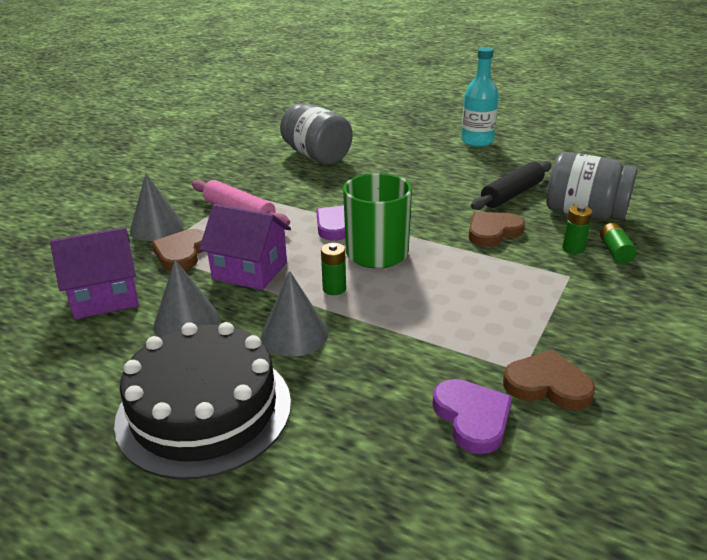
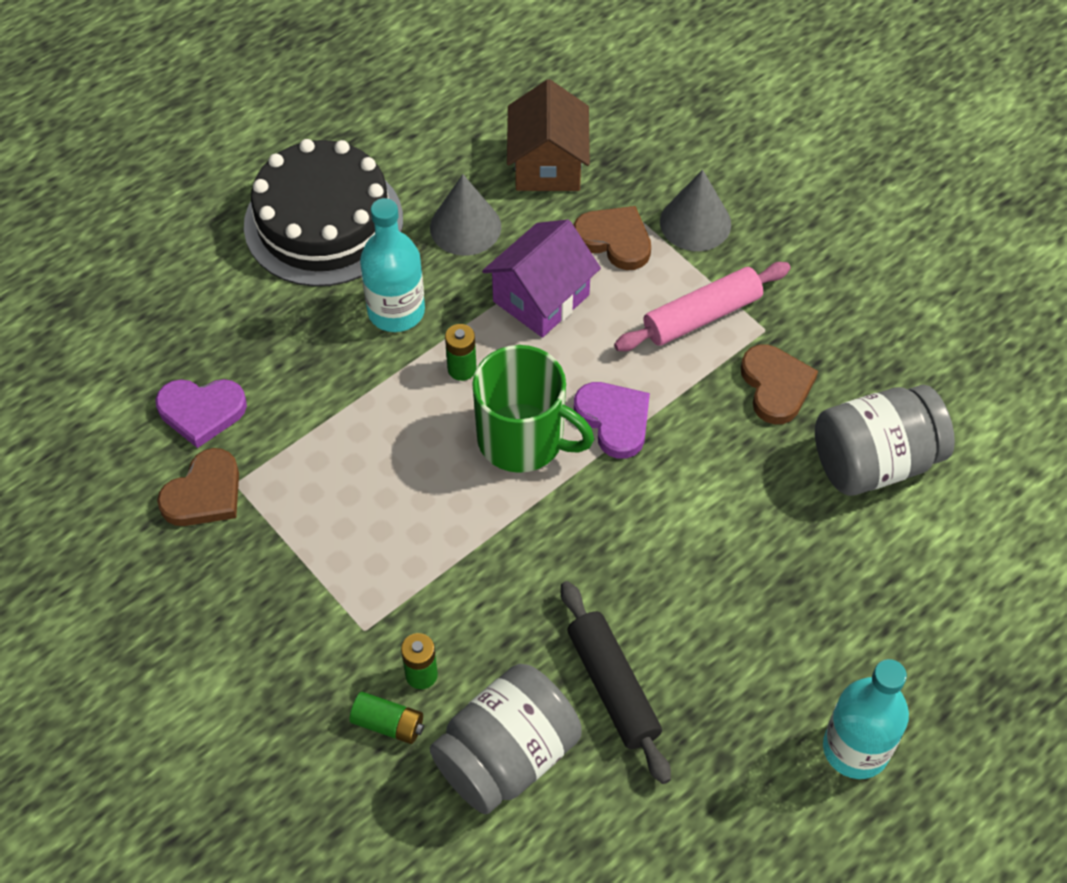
camera: 110 degrees right, 25 degrees up
(105, 297) = (547, 165): purple house -> brown house
(294, 334) = (396, 311): grey cone -> turquoise bottle
(493, 232) = (511, 598): brown heart -> brown heart (776, 386)

